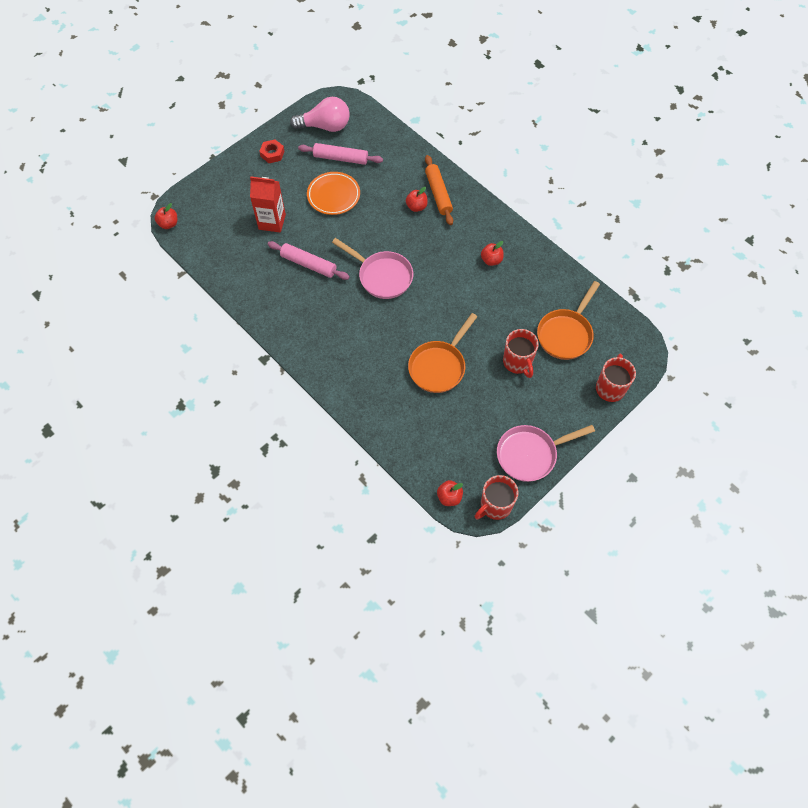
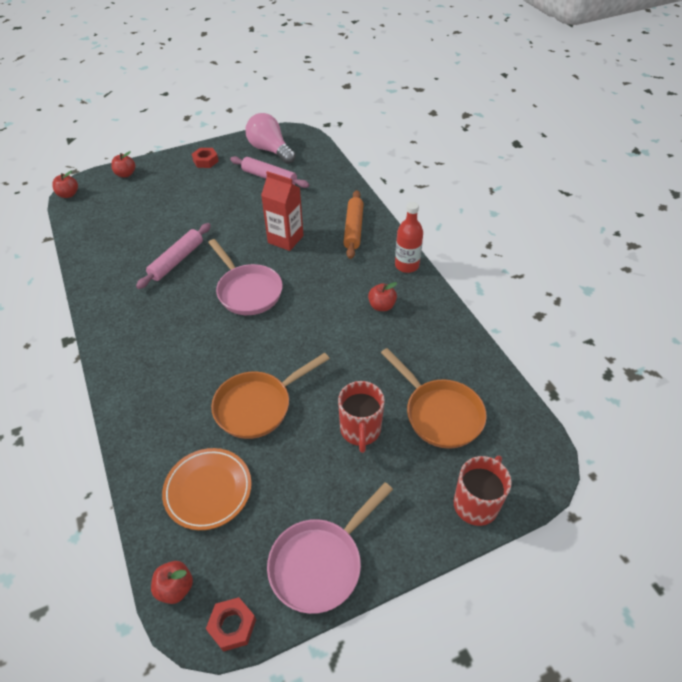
camera: 20 degrees right, 15 degrees down
(272, 222) = (166, 215): red carton -> red carton (285, 239)
(308, 264) = (177, 260): pink rolling pin -> pink rolling pin turned 75 degrees clockwise
(325, 126) = (270, 150): pink light bulb -> pink light bulb turned 150 degrees counterclockwise
(333, 195) = (242, 206): orange plate -> orange plate (208, 490)
(416, 207) = (323, 235): red apple -> red apple (126, 174)
(495, 218) = (407, 265): none -> red bottle
(495, 505) = (232, 626): red mug -> red nut
(530, 454) = (320, 563): pink pan -> pink pan turned 45 degrees counterclockwise
(565, 334) = (440, 414): orange pan -> orange pan turned 90 degrees counterclockwise

